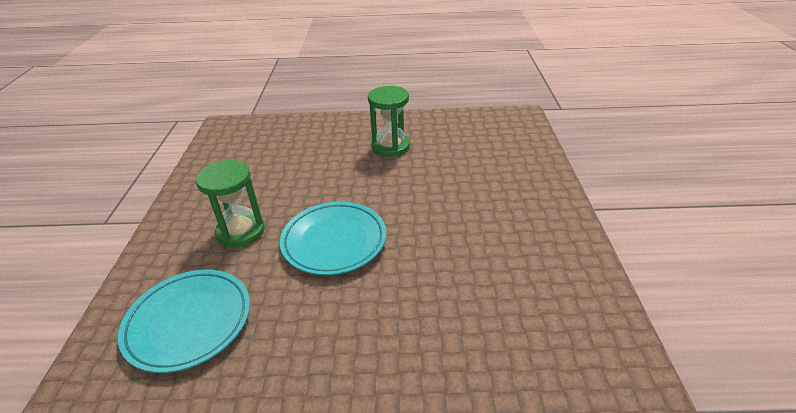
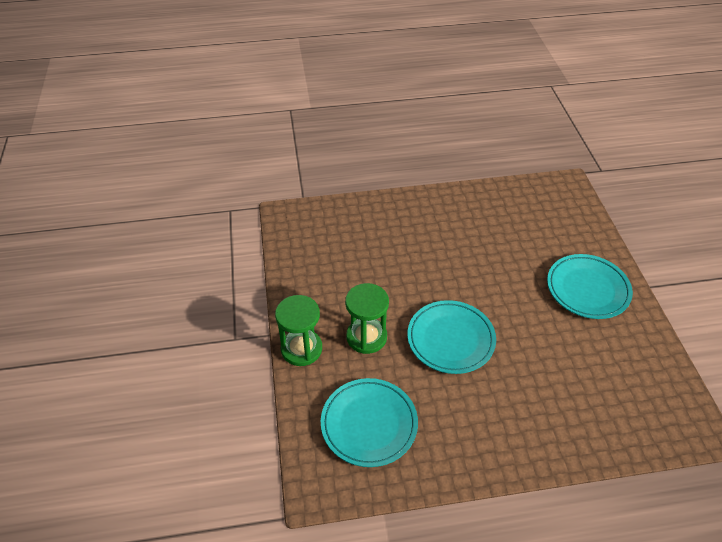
camera: 10 degrees left, 10 degrees up
(390, 146) = (459, 231): green hourglass -> green hourglass (301, 349)
(515, 205) = (587, 289): none -> turquoise plate

